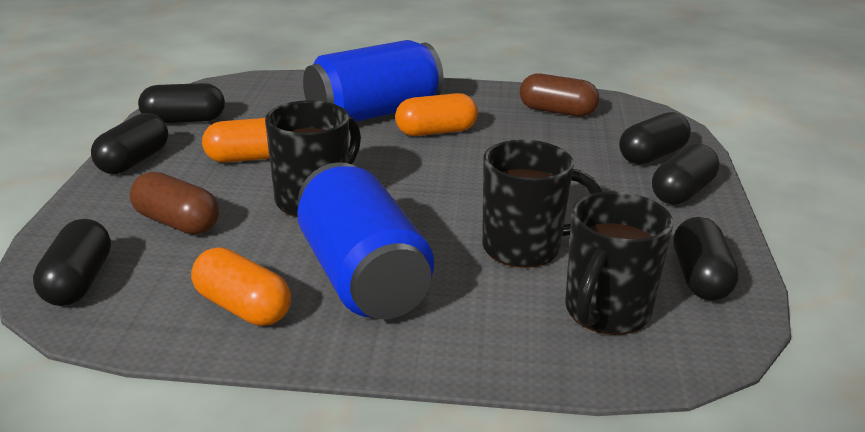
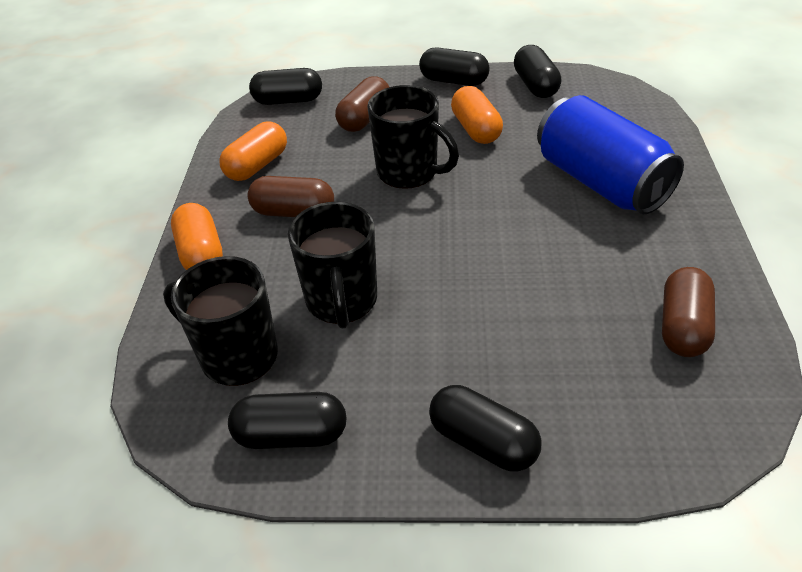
camera: 90 degrees right, 15 degrees up
(362, 277) = (293, 212): blue can -> brown capsule
(436, 132) = (574, 228): orange capsule -> orange capsule (201, 253)
(652, 156) = (581, 420): black capsule -> none

